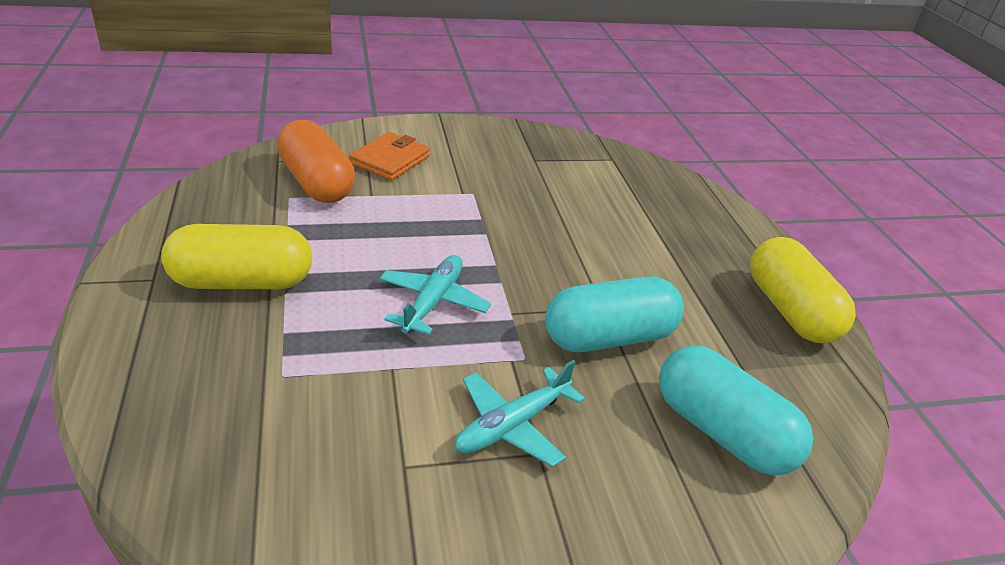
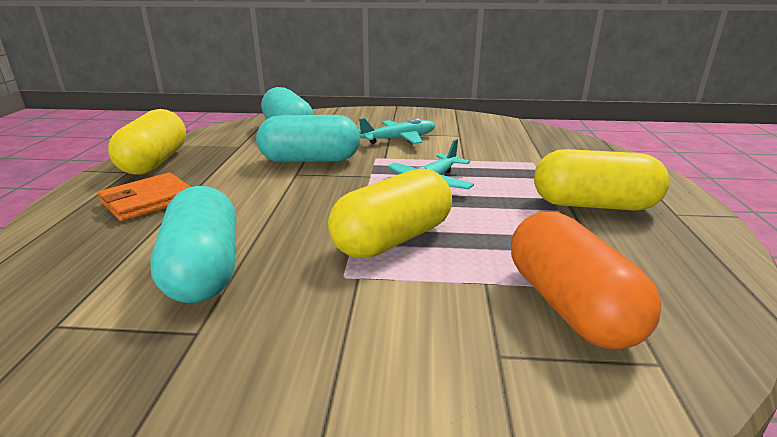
camera: 160 degrees left, 10 degrees down
(390, 160) = (456, 346): orange wallet -> orange wallet (148, 201)
(449, 223) = (393, 239): none -> yellow capsule
(570, 190) = (204, 269): none -> turquoise capsule

